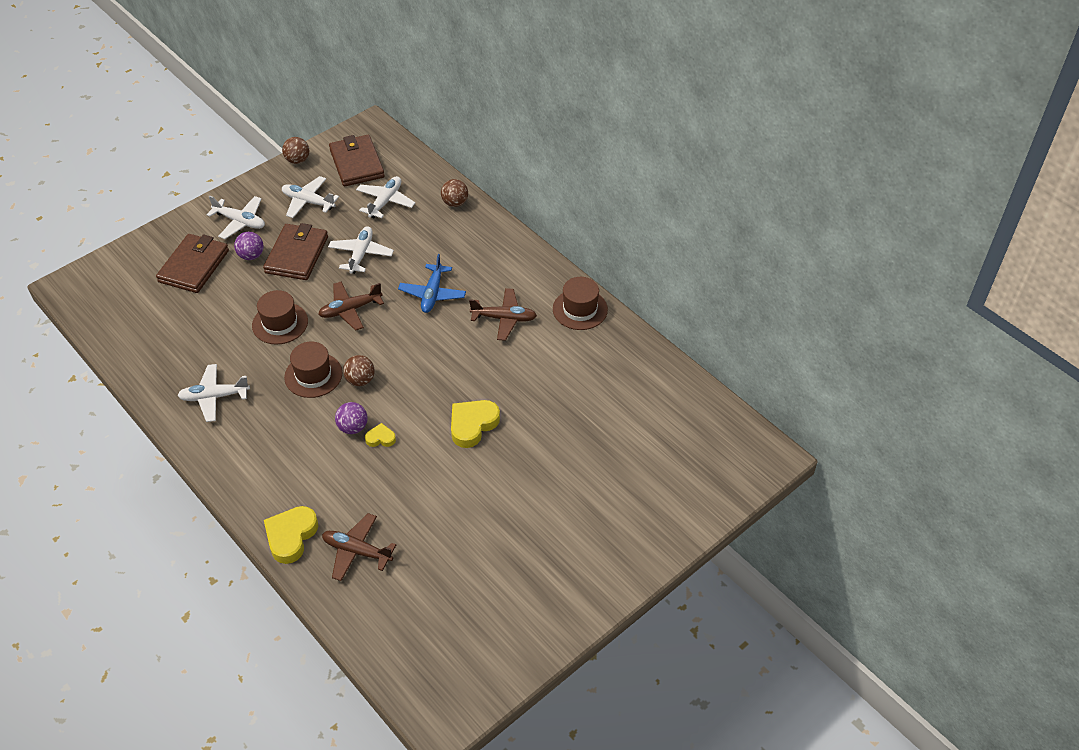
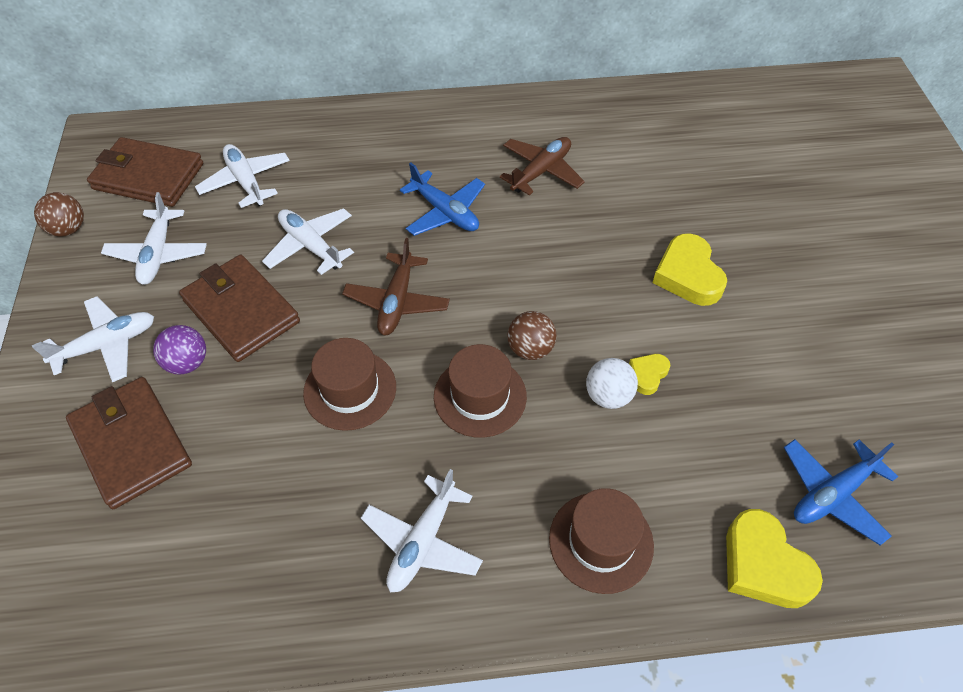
camera: 55 degrees left, 5 degrees up
(308, 202) = (158, 254): white plane -> white plane turned 60 degrees counterclockwise
(353, 427) = (608, 396): purple ball -> white ball
(357, 551) = (832, 494): brown plane -> blue plane
(455, 203) = (317, 125): brown ball -> none
(580, 309) = (580, 109): brown hat -> brown hat (601, 541)

